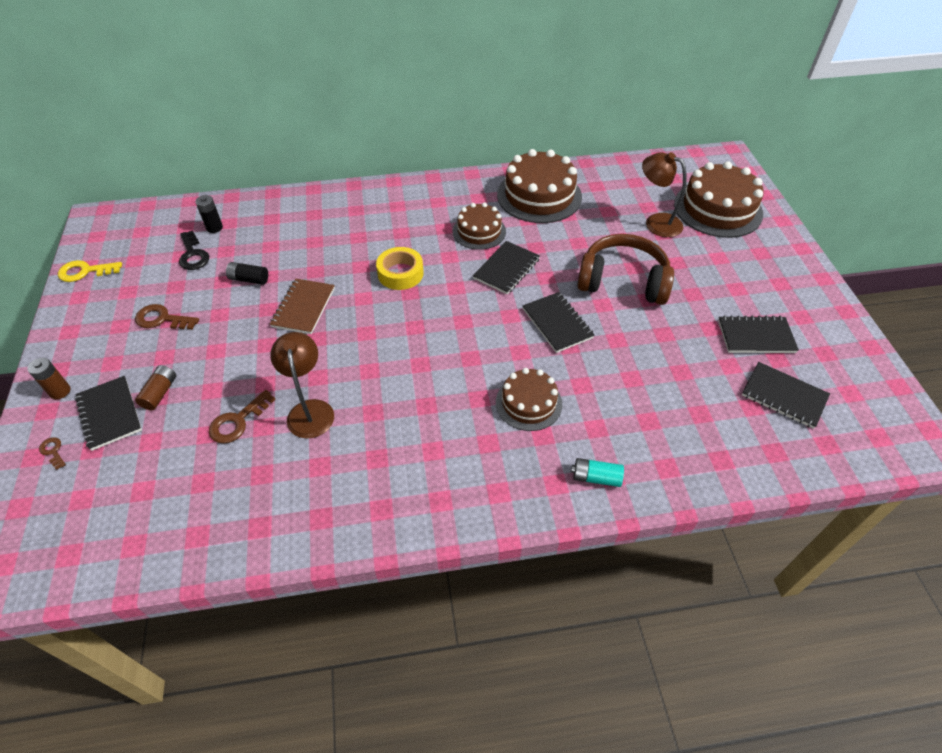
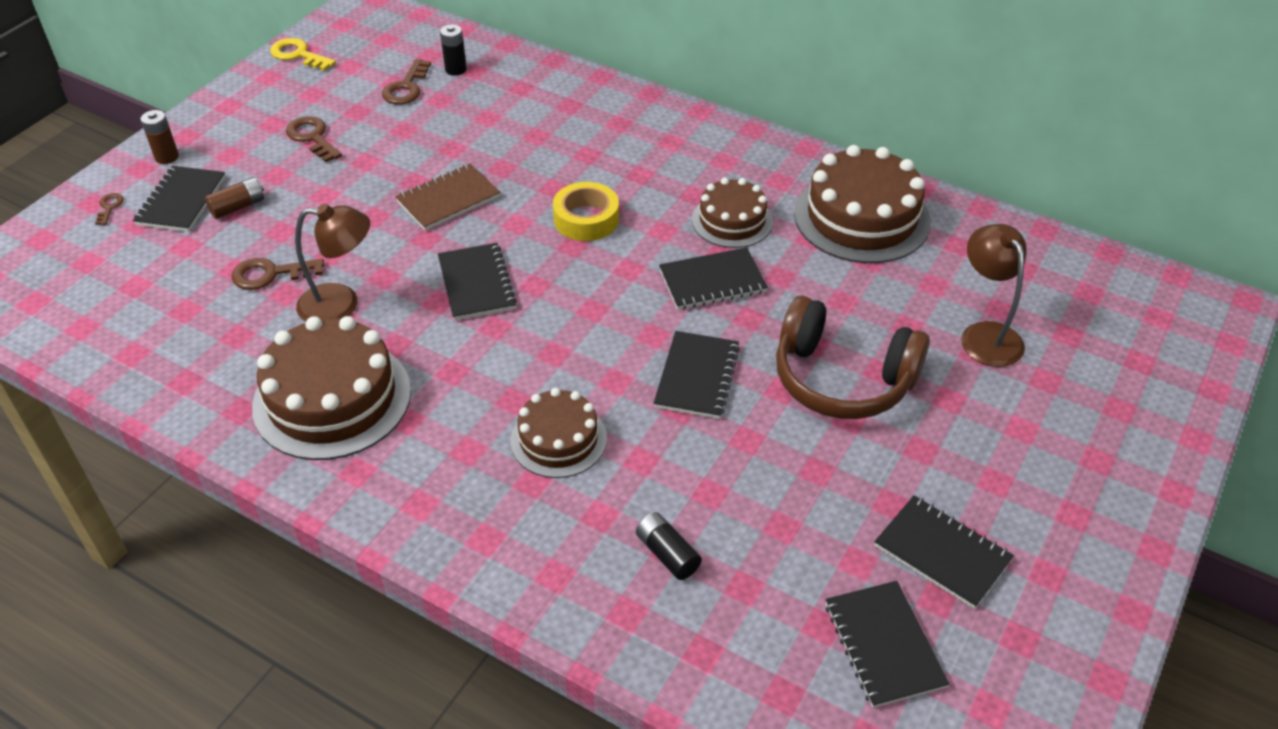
camera: 40 degrees right, 5 degrees down
(193, 255) = (406, 88): black key -> brown key
(249, 279) = (429, 141): black battery -> black battery (667, 554)
(310, 410) = (341, 304): brown lamp -> brown lamp turned 60 degrees clockwise
(380, 346) = (476, 284): none -> black notebook
(596, 477) = (535, 564): turquoise battery -> none
(623, 281) = (842, 379): brown headphones -> brown headphones turned 150 degrees clockwise
(718, 209) = (1106, 367): brown cake -> brown cake (332, 398)

